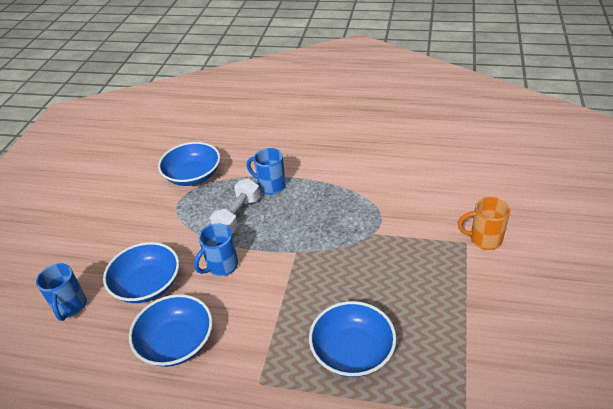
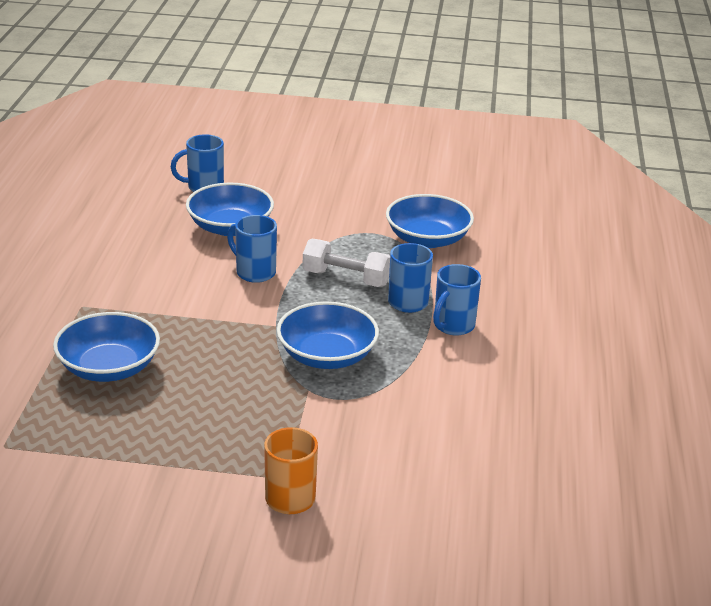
camera: 80 degrees right, 10 degrees down
(176, 342) = (145, 253): blue bowl -> blue bowl (327, 356)
(301, 168) = (453, 326): none -> blue mug

